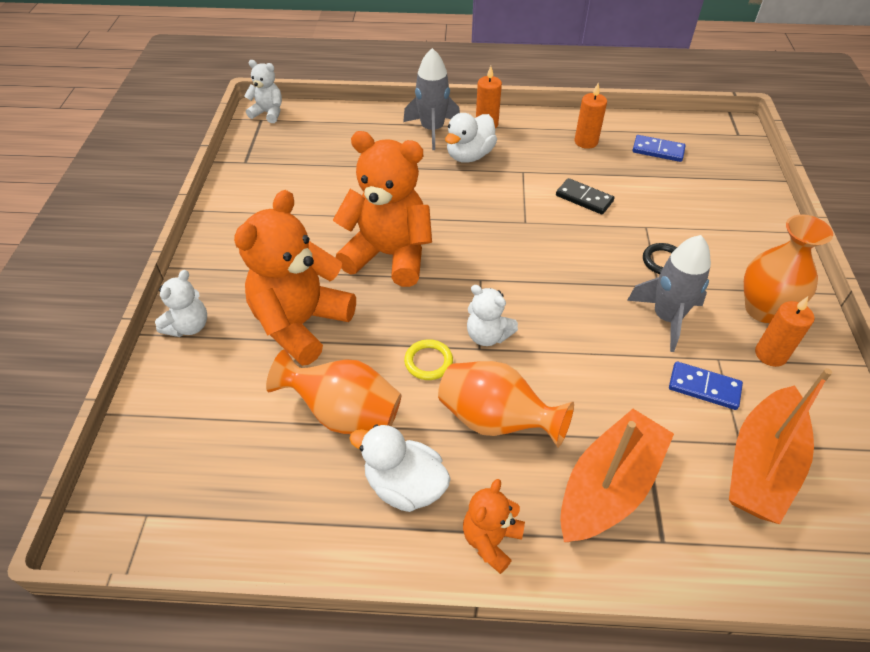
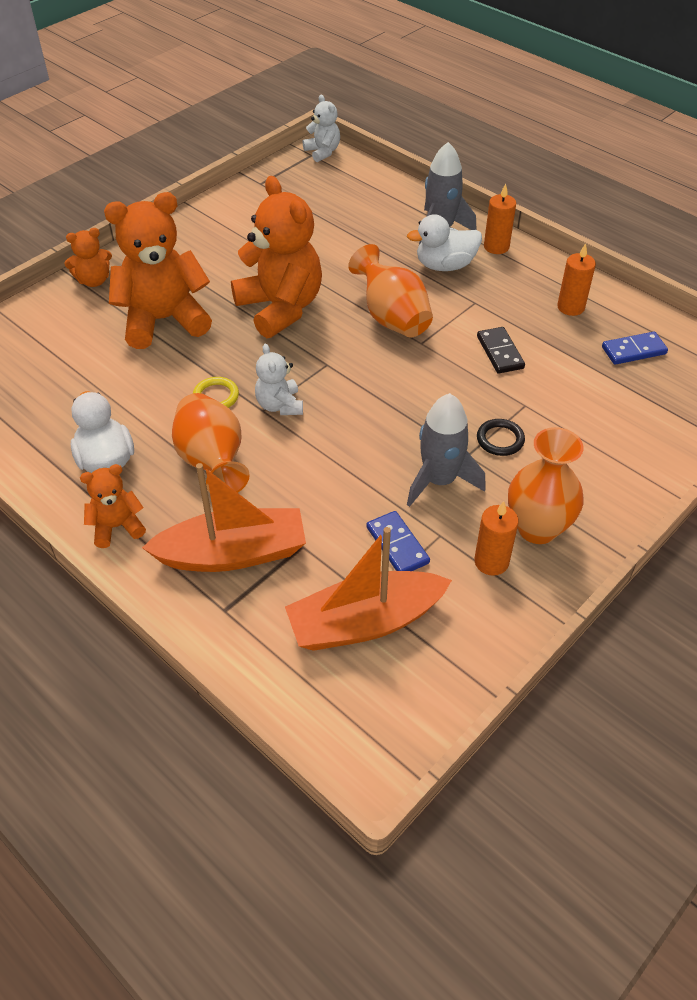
camera: 40 degrees right, 0 degrees up
(188, 326) = (94, 280): white teddy bear -> orange teddy bear
(344, 414) = (122, 394): orange vase -> orange vase (392, 318)
(658, 150) = (633, 350): blue domino -> blue domino turned 75 degrees counterclockwise

